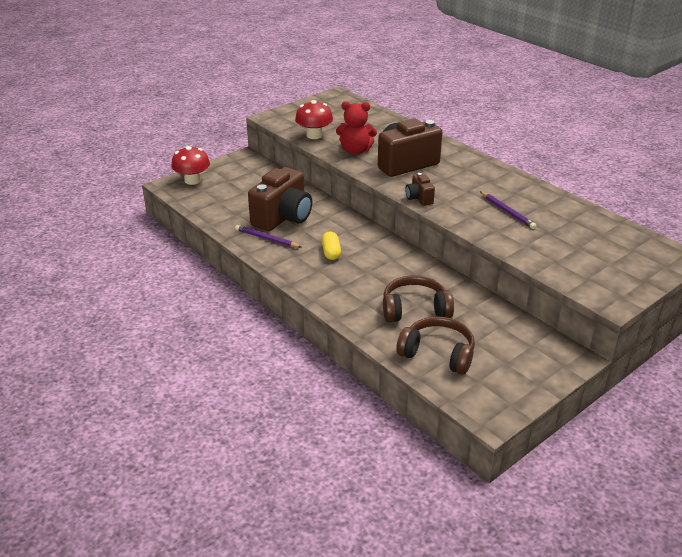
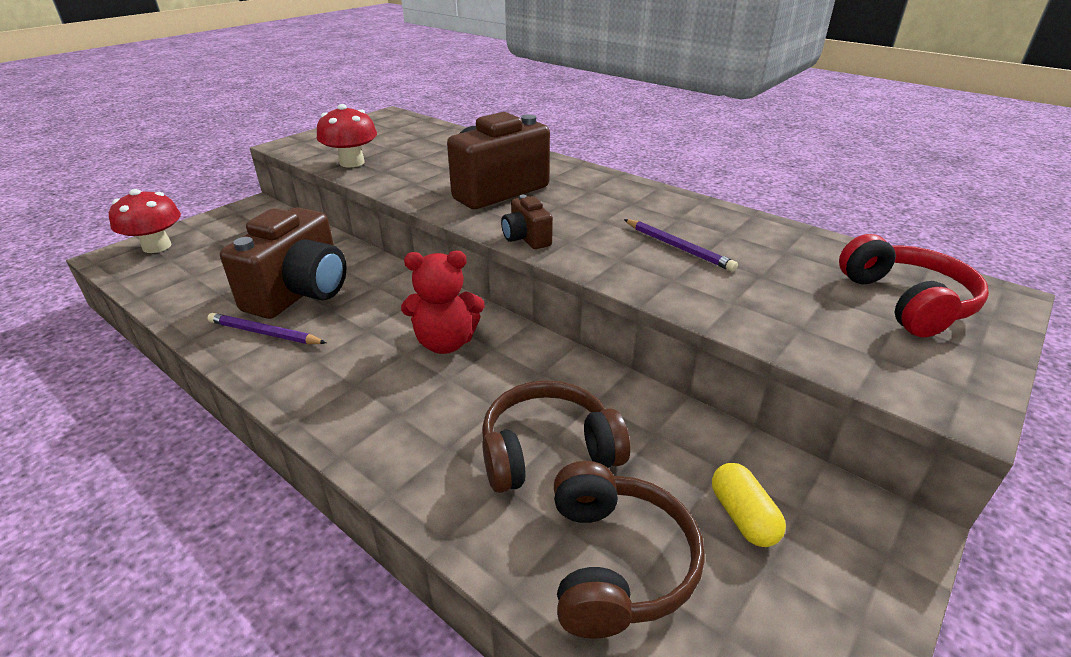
camera: 10 degrees left, 0 degrees up
(331, 252) = (381, 347): yellow capsule -> yellow capsule (742, 516)
(355, 151) = (416, 178): red teddy bear -> red teddy bear (445, 342)
(438, 353) = (616, 563): brown headphones -> brown headphones turned 75 degrees clockwise
(623, 254) = (906, 302): none -> red headphones

